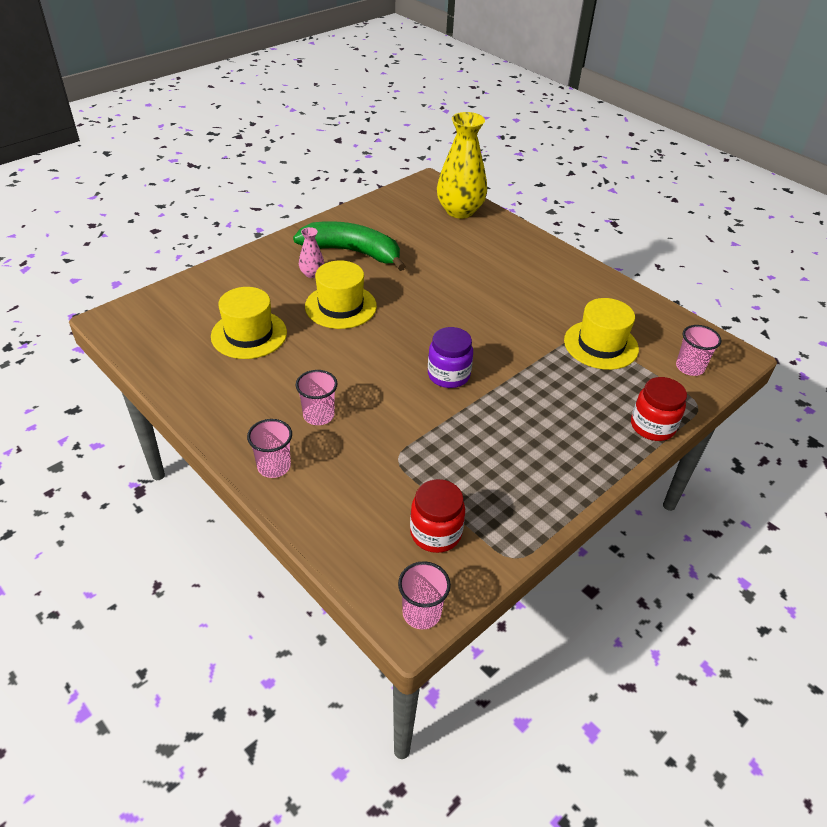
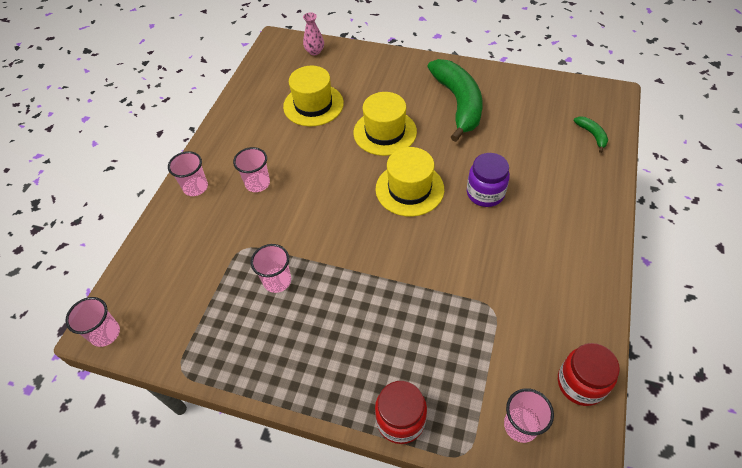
camera: 65 degrees right, 10 degrees up
(312, 273) = (409, 97): pink vase -> pink vase (315, 51)
(435, 533) = (181, 307): red jar -> red jar (580, 383)
(448, 375) = (356, 235): purple jar -> purple jar (485, 193)
(459, 447) = (277, 281): none -> pink cup
(460, 211) = (592, 135): yellow vase -> green banana
(601, 345) = (488, 329): yellow hat -> yellow hat (409, 189)

